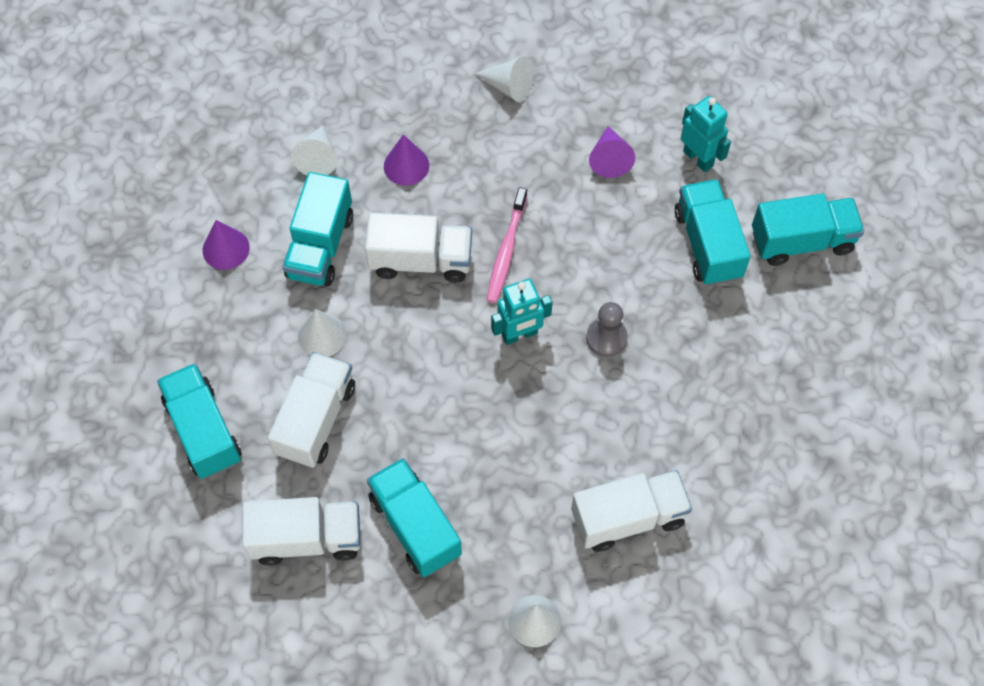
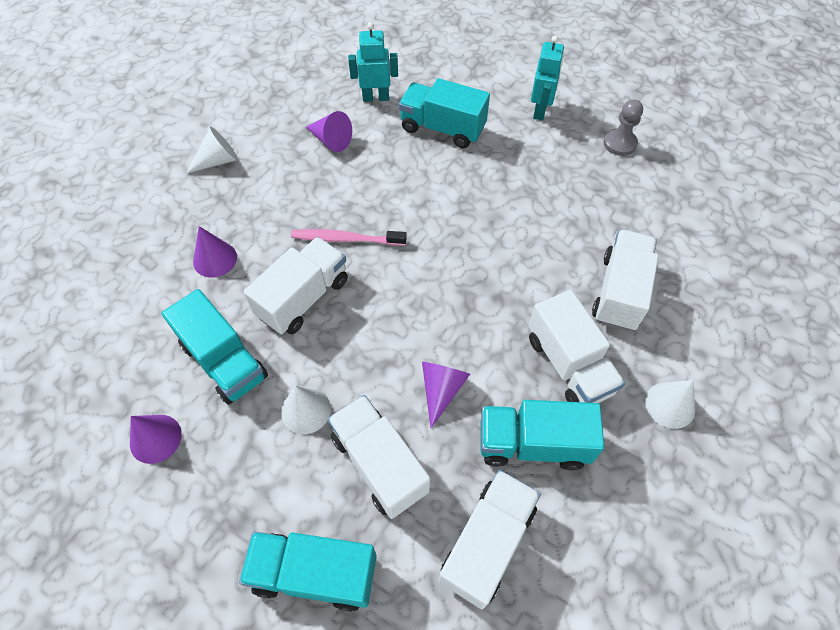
camera: 55 degrees left, 5 degrees down
(317, 158) = (146, 315): white cone -> none
(413, 425) = (441, 390): none -> purple cone
(506, 251) = (346, 239): pink toothbrush -> pink toothbrush turned 135 degrees clockwise
(513, 514) = (569, 365): none -> white truck
(520, 334) = (421, 271): turquoise robot -> turquoise robot (540, 111)
(606, 338) = (467, 222): grey pawn -> grey pawn (619, 143)
(802, 241) = (481, 84): turquoise truck -> none

